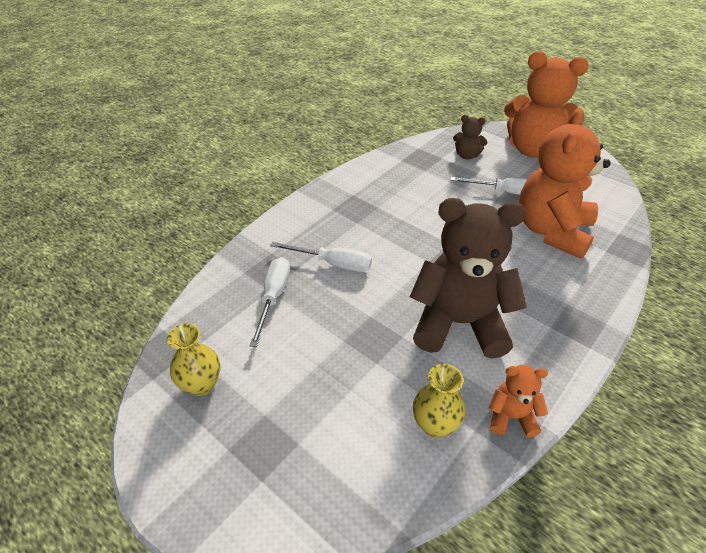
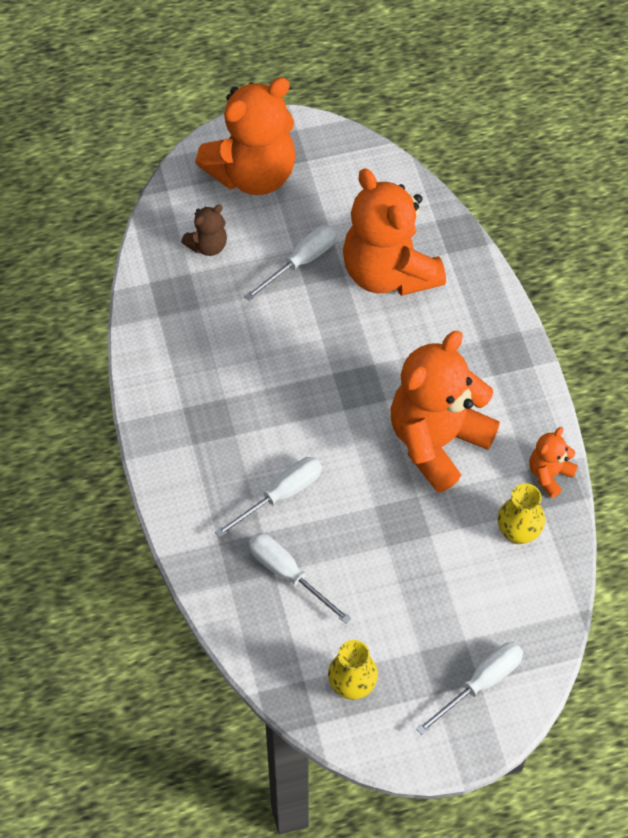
camera: 55 degrees left, 15 degrees up
(261, 483) = (481, 684): none -> white screwdriver
(459, 323) = (437, 441): brown teddy bear -> orange teddy bear

